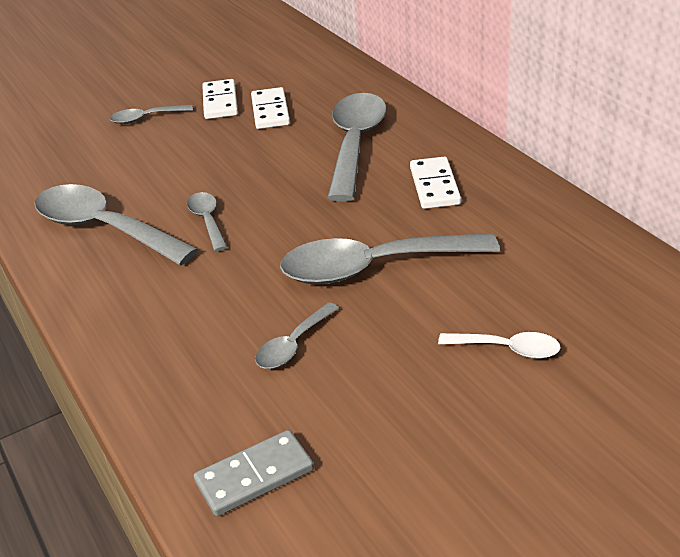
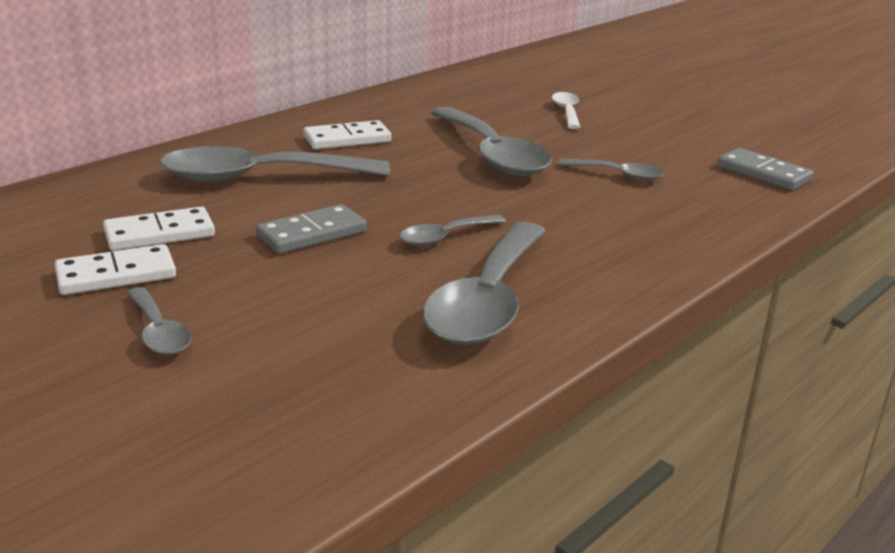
camera: 110 degrees left, 10 degrees down
(242, 165) = (312, 234): none -> grey domino

